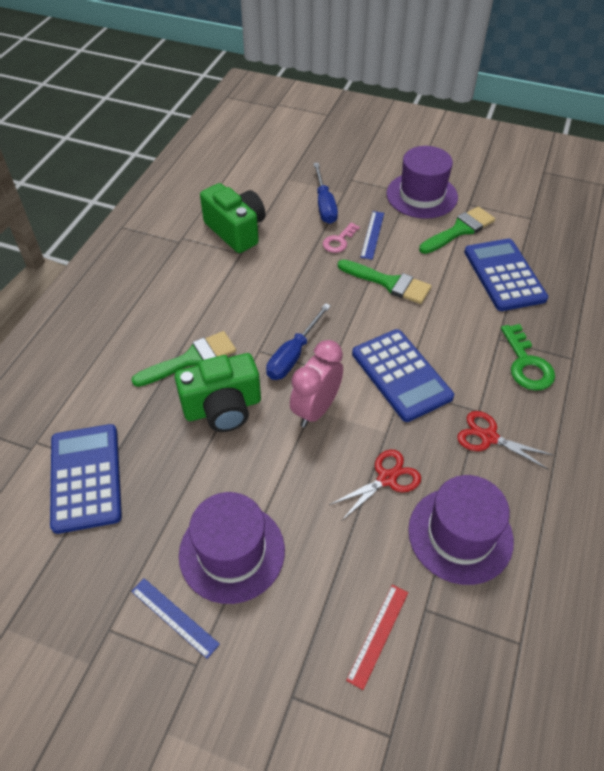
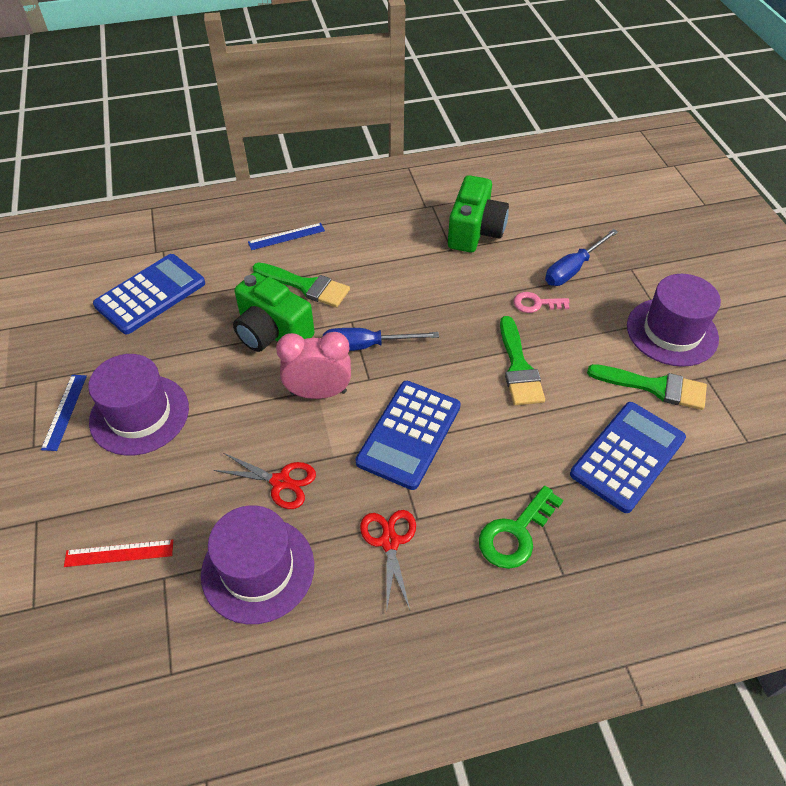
camera: 55 degrees right, 0 degrees up
(372, 235) = (571, 323): blue ruler -> blue ruler (286, 236)

